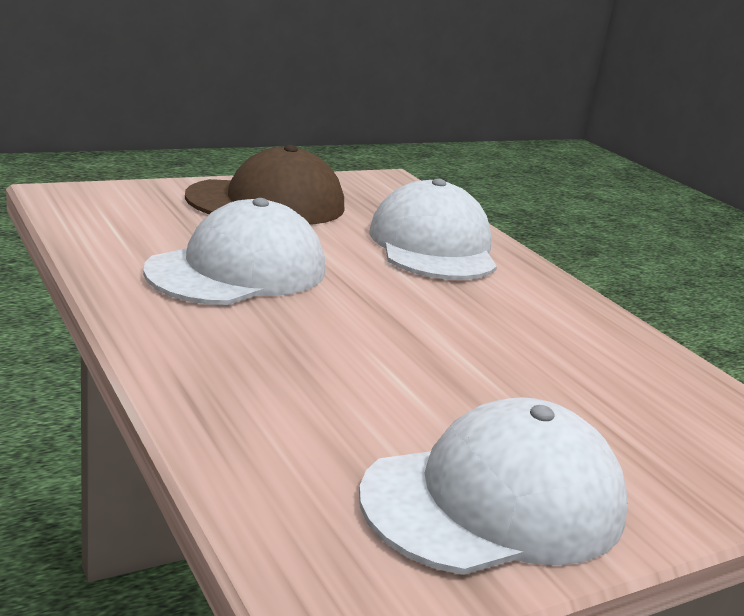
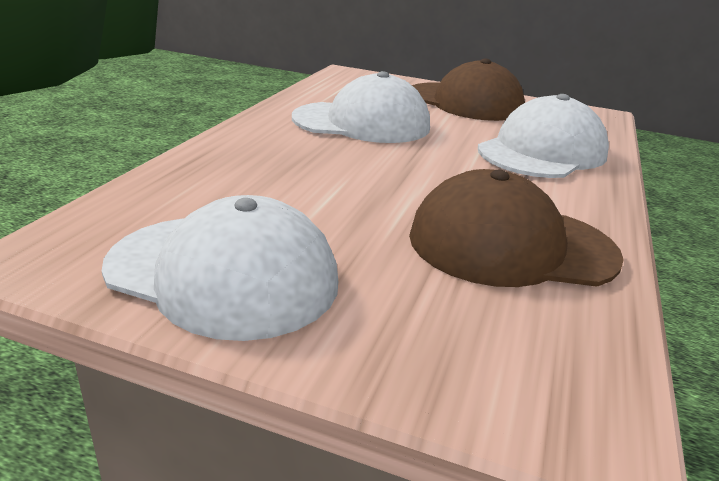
camera: 50 degrees right, 5 degrees up
(581, 356) = (511, 245): none -> brown cap

